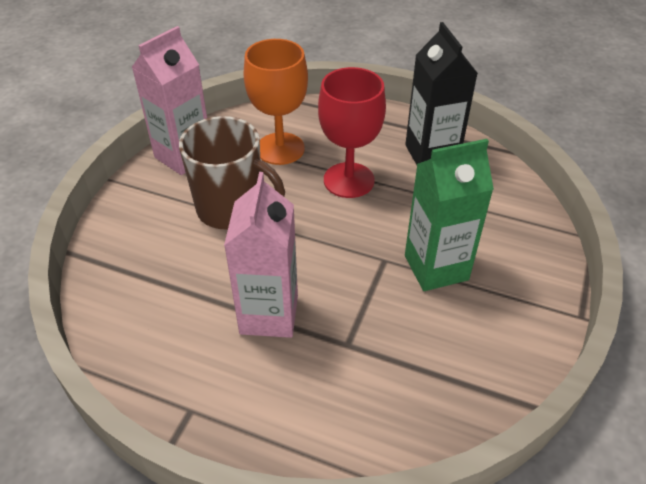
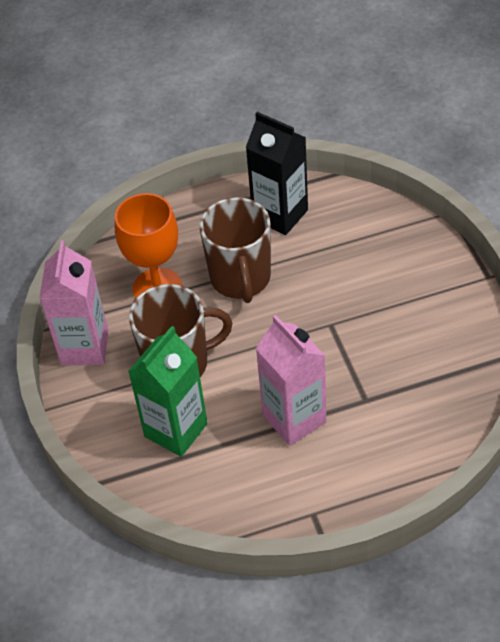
camera: 35 degrees left, 5 degrees up
(348, 180) = (241, 279): red goblet -> brown mug
(436, 267) = (370, 306): green carton -> green carton (176, 430)

